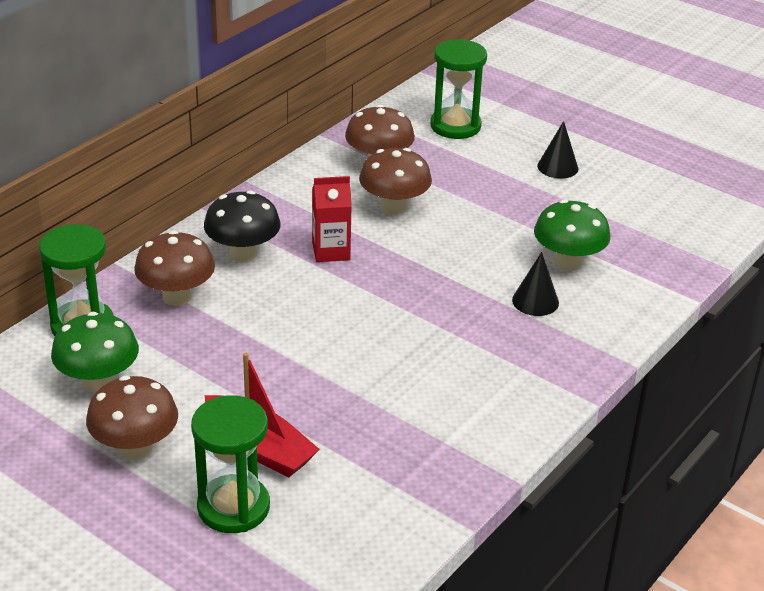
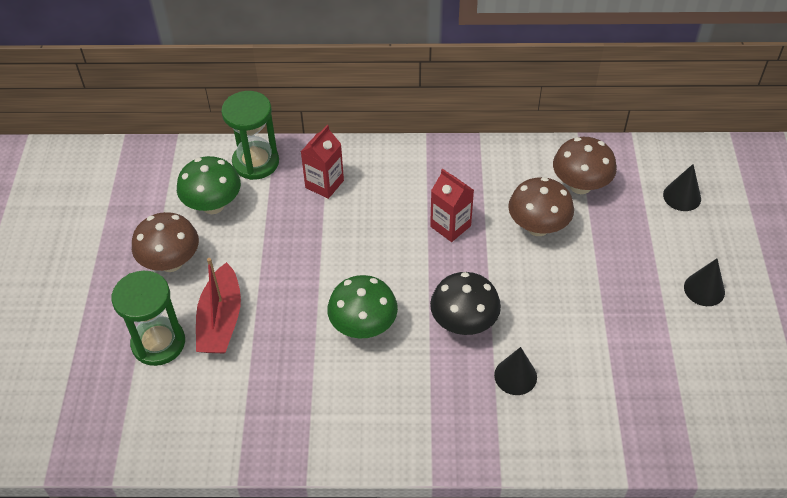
camera: 55 degrees right, 15 degrees up
(177, 297) = (324, 184): brown mushroom -> red carton
(243, 254) = (400, 185): black mushroom -> black mushroom (464, 323)
(455, 126) = (682, 196): green hourglass -> black cone
(568, 262) = (585, 369): green mushroom -> green mushroom (363, 326)

